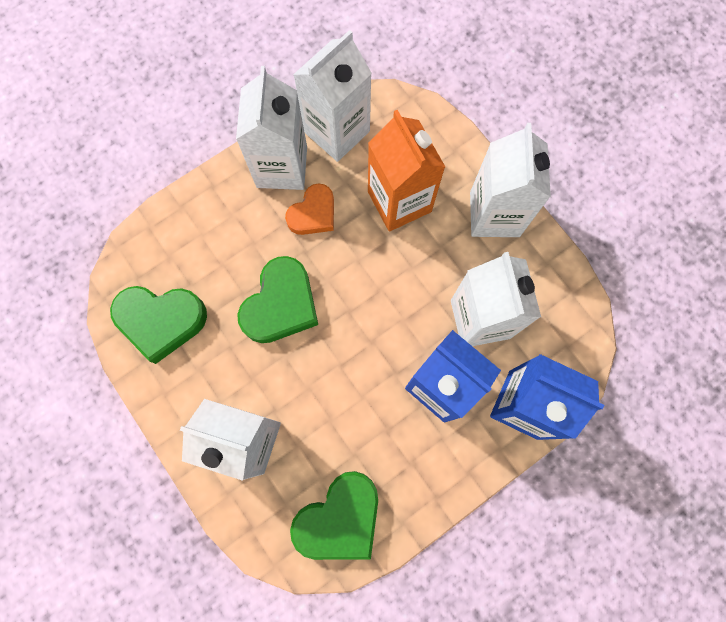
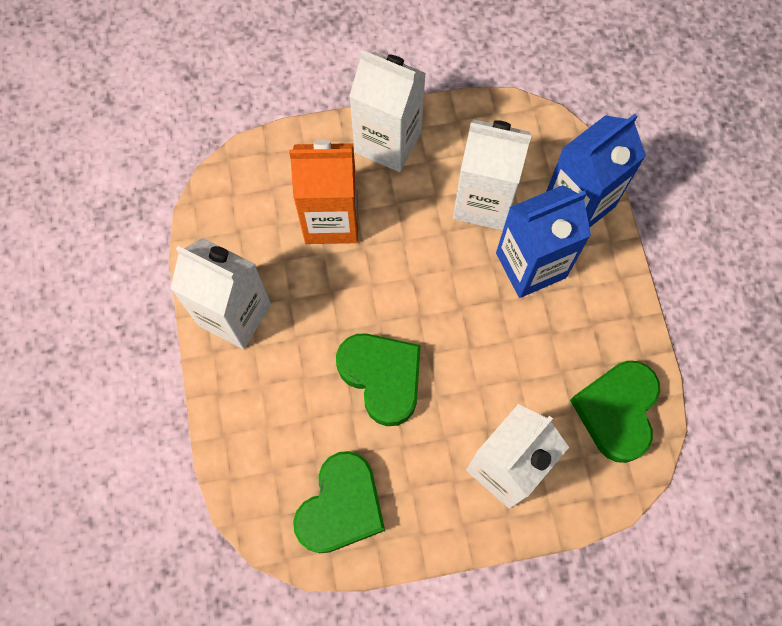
camera: 65 degrees left, 5 degrees down
(313, 214) = (302, 305): orange heart -> none
(337, 132) = (225, 244): white carton -> none
(340, 518) = (617, 411): green heart -> green heart turned 150 degrees counterclockwise

